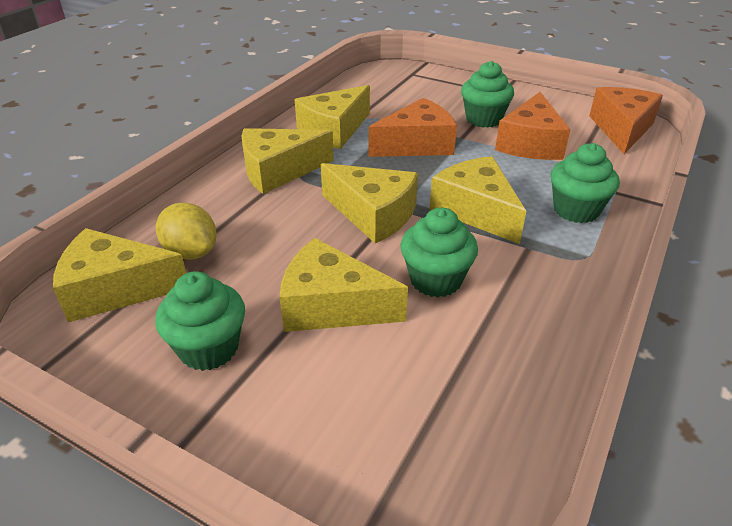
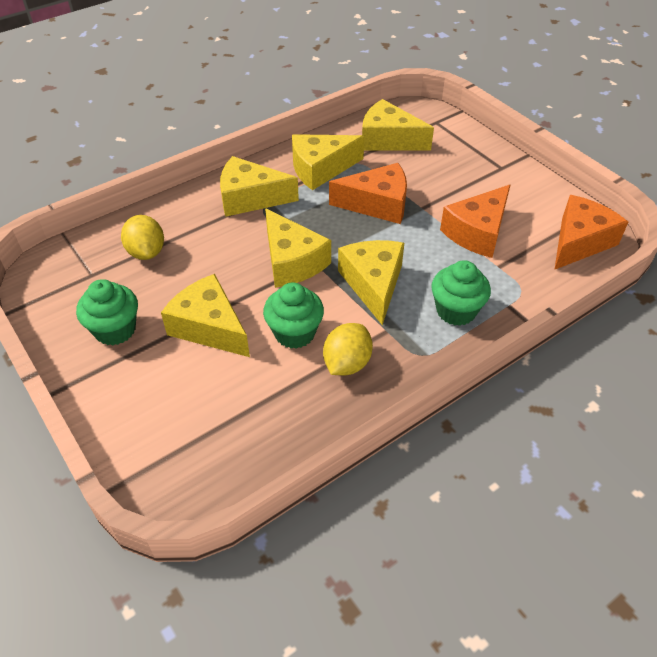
camera: 25 degrees right, 10 degrees up
(115, 289) = (85, 265): yellow cheese -> yellow cheese (388, 140)
(483, 119) = (458, 193): green cupcake -> none
(518, 291) = (347, 363): none -> yellow lemon

